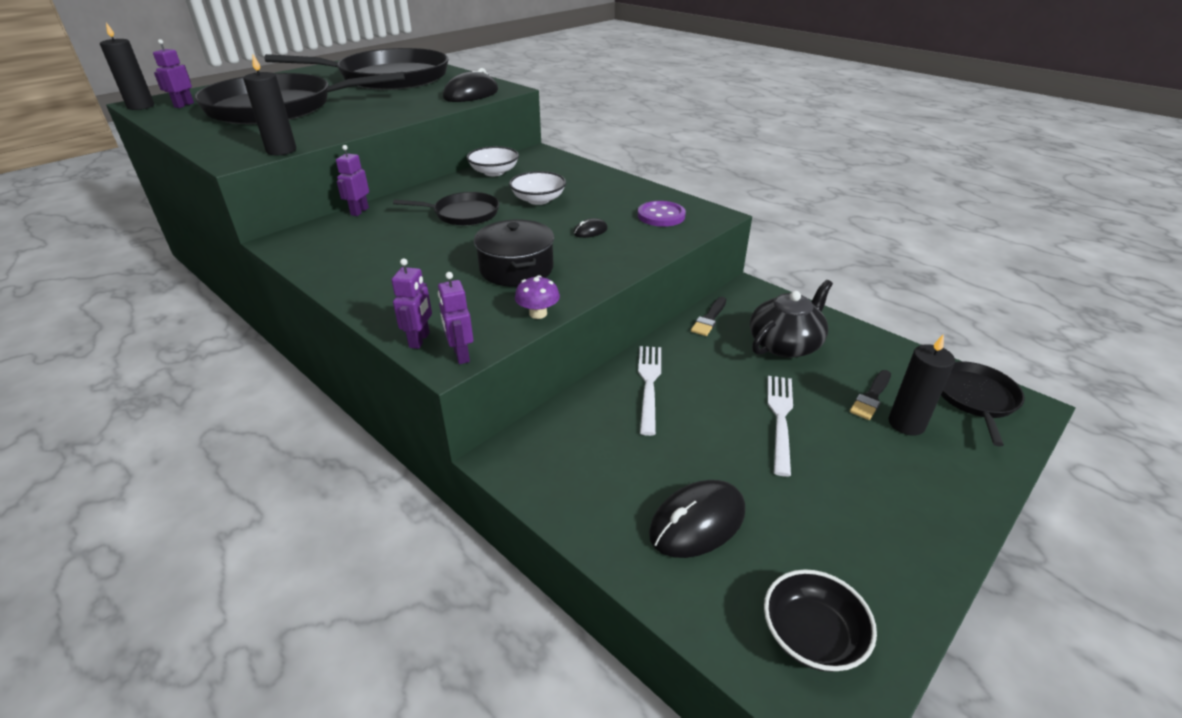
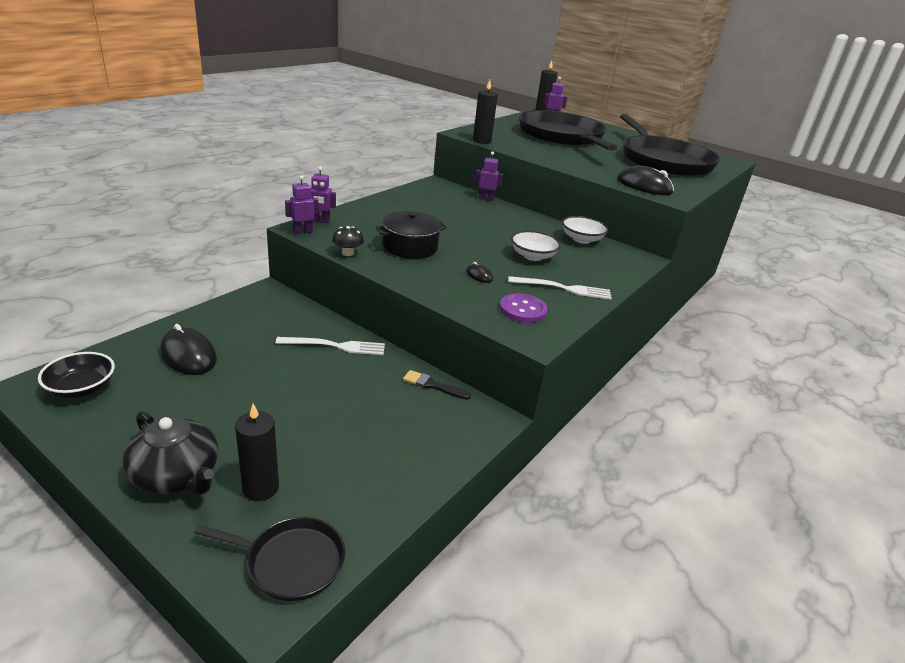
camera: 80 degrees right, 5 degrees down
(463, 214) = (494, 229): black pan -> none
(538, 313) = (347, 253): purple mushroom -> black mushroom
(780, 418) = (283, 407): white fork -> white fork (564, 288)
(785, 344) = (393, 428): black teapot -> black teapot (177, 475)
(871, 397) = (304, 472): black brush -> none

